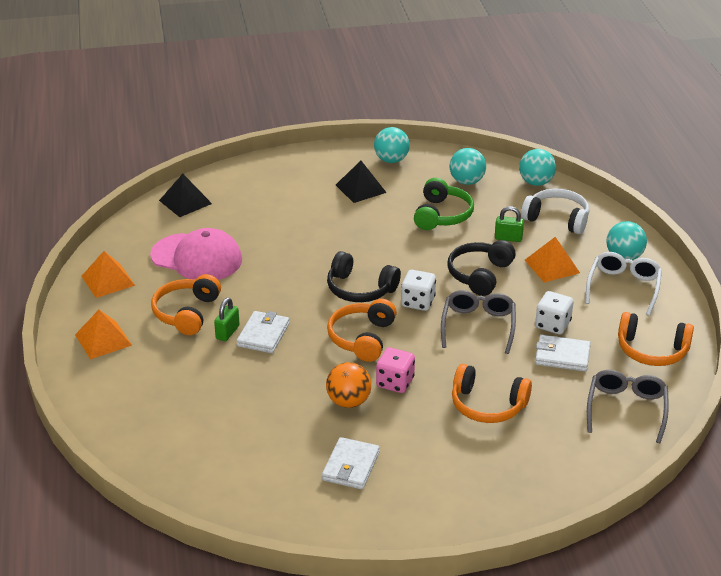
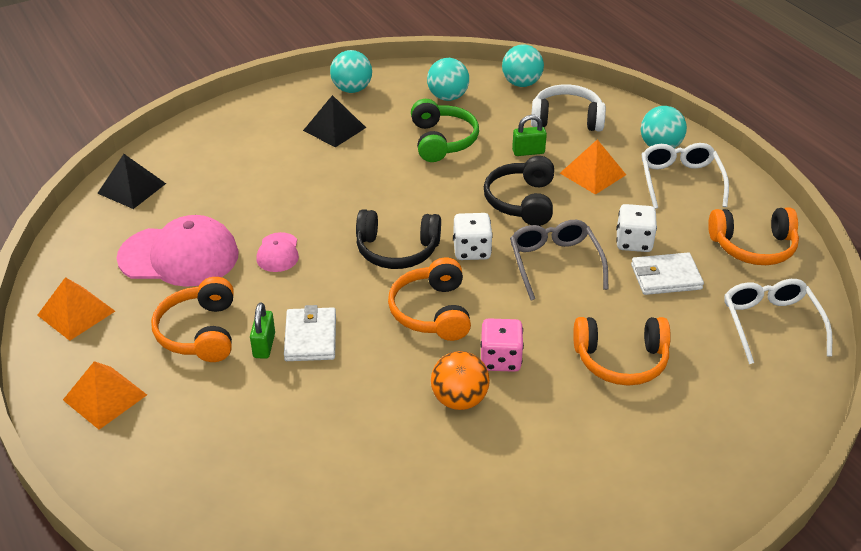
camera: 20 degrees left, 5 degrees up
(269, 271) = (278, 253): none -> pink cap
(351, 466) = (508, 488): white wallet -> none
(626, 409) = (770, 323): grey glasses -> white glasses

